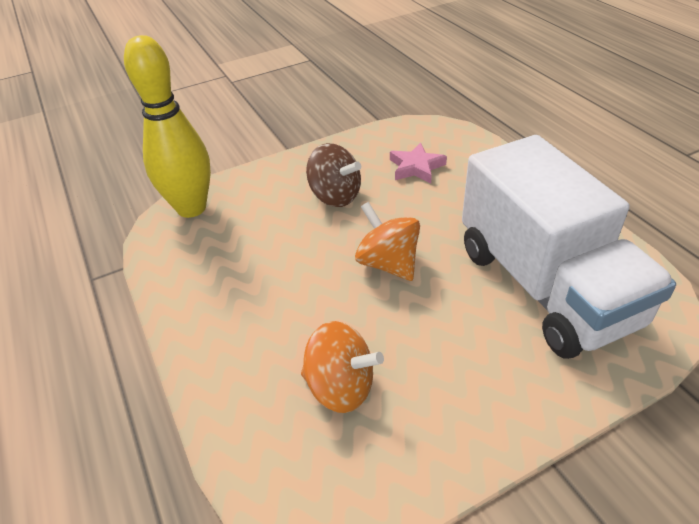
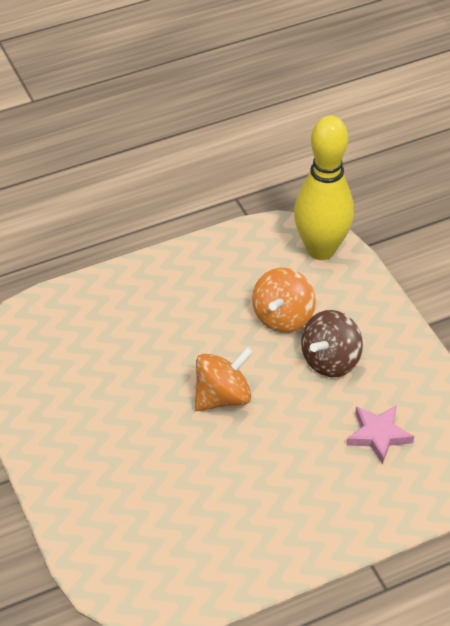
camera: 90 degrees right, 5 degrees up
(341, 387) = (92, 358): orange spinning top -> orange spinning top (283, 317)
(545, 286) = (176, 513): white truck -> none

